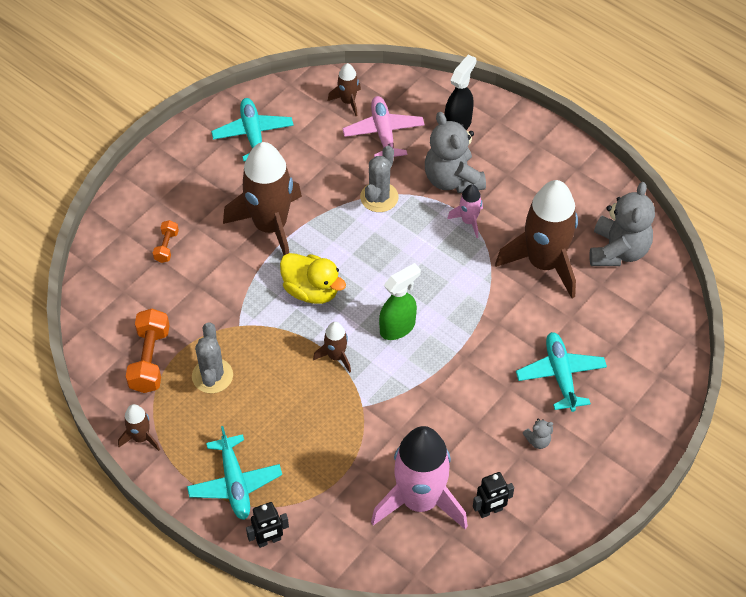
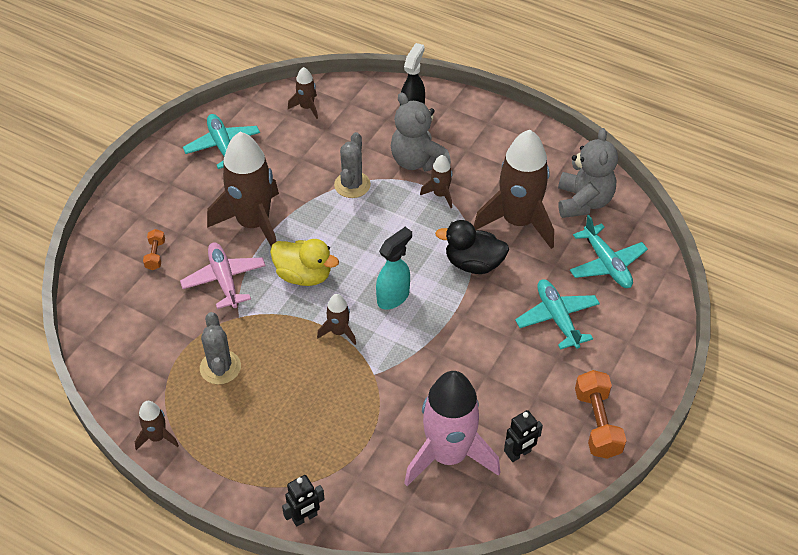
camera: 10 degrees left, 5 degrees down
(150, 359) = (155, 361): orange dumbbell -> orange dumbbell (597, 423)
(235, 483) = (260, 467): turquoise plane -> turquoise plane (606, 264)
(383, 133) = (345, 130): pink plane -> pink plane (224, 280)
(398, 327) = (393, 297): green spray bottle -> turquoise spray bottle
(469, 221) = (440, 194): pink rocket -> brown rocket
(487, 303) = (473, 264): none -> black duck
(538, 440) = (550, 381): grey teddy bear -> none

